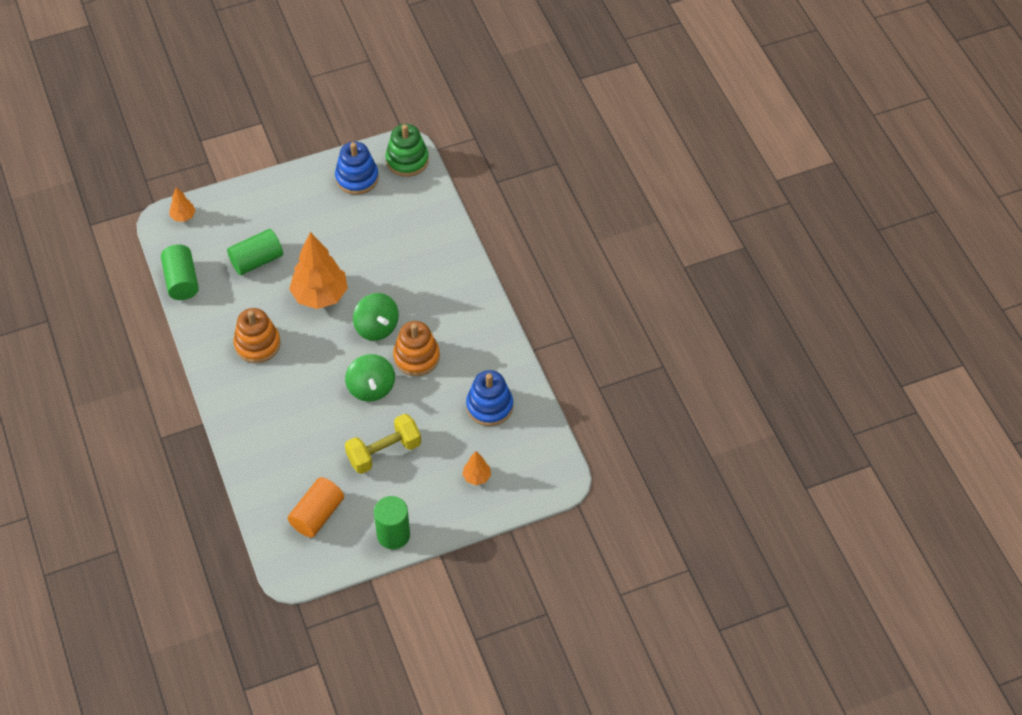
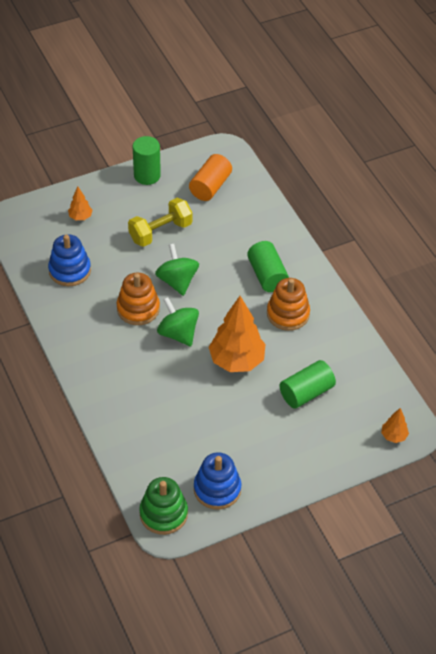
camera: 175 degrees right, 5 degrees down
(181, 281) = (375, 369): green cylinder -> green cylinder (267, 275)

